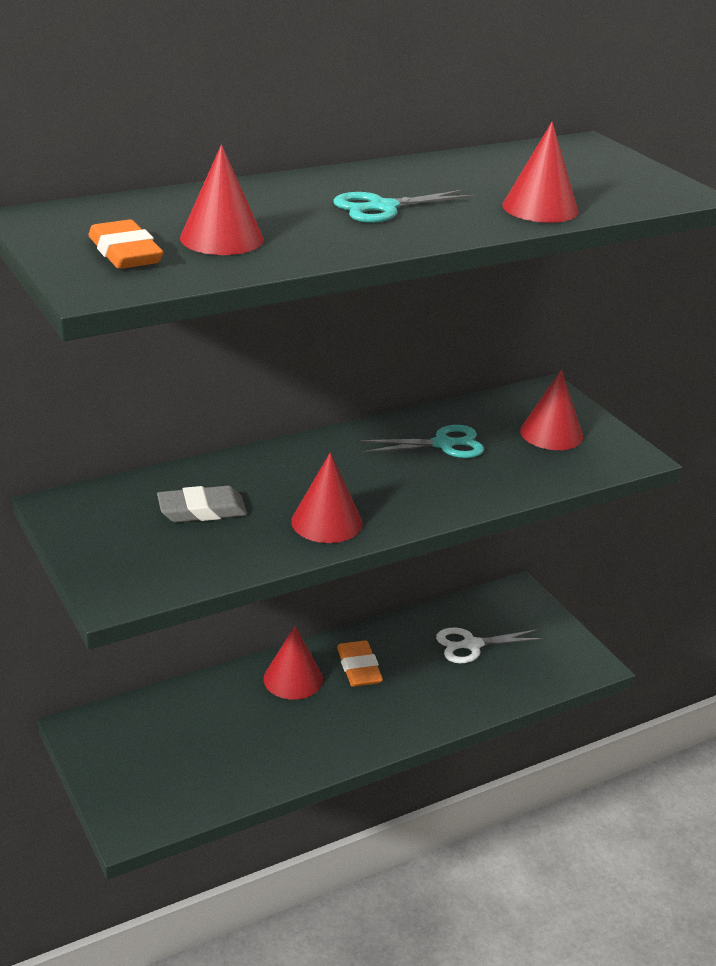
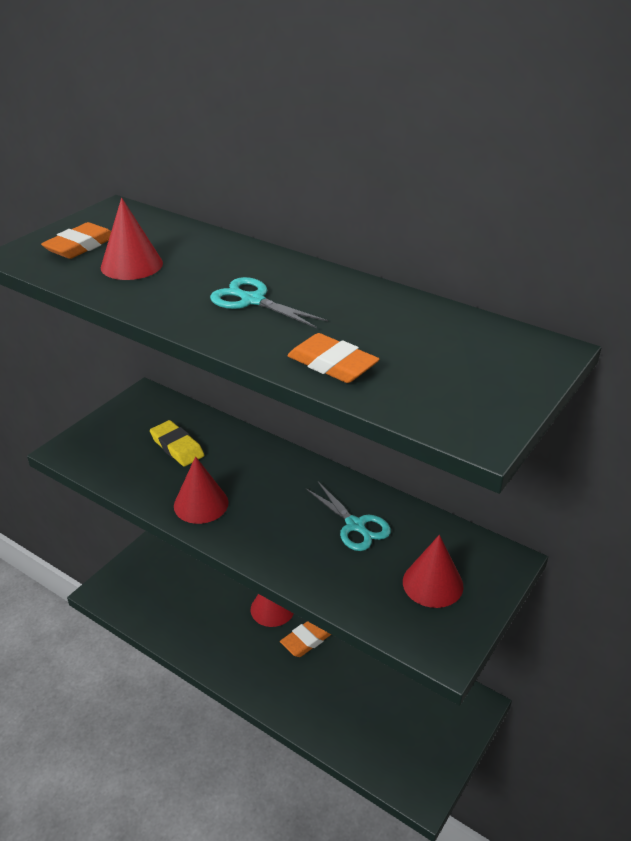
camera: 65 degrees right, 5 degrees up
(202, 510) = (177, 447): grey eraser -> yellow eraser
(472, 645) = (383, 697): white scissors -> none
(540, 208) = (332, 364): red cone -> orange eraser

